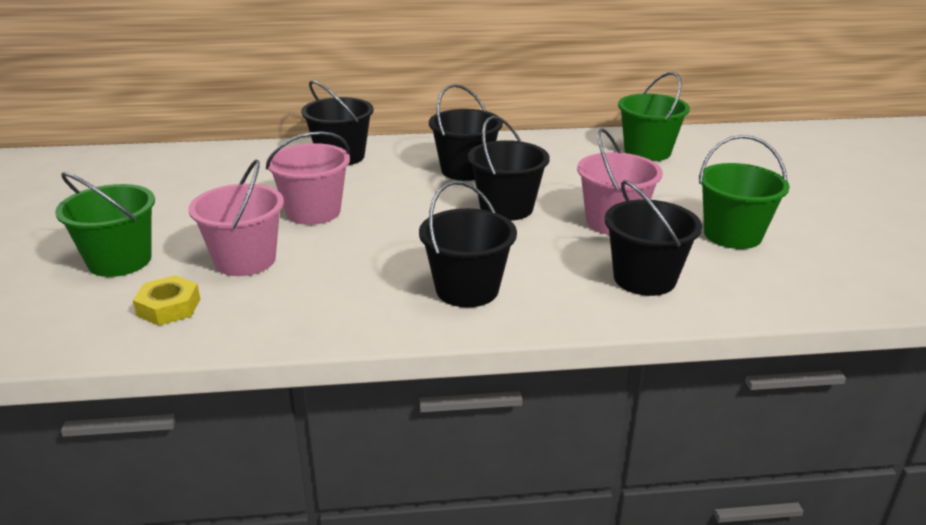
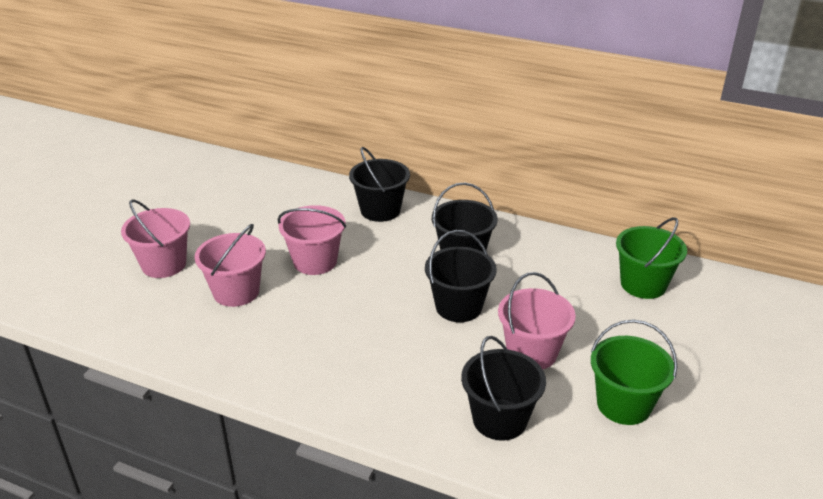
camera: 30 degrees right, 5 degrees up
(120, 261) = (164, 264): green bucket -> pink bucket
(168, 307) = (162, 316): yellow nut -> none
(467, 289) = (357, 376): black bucket -> none

